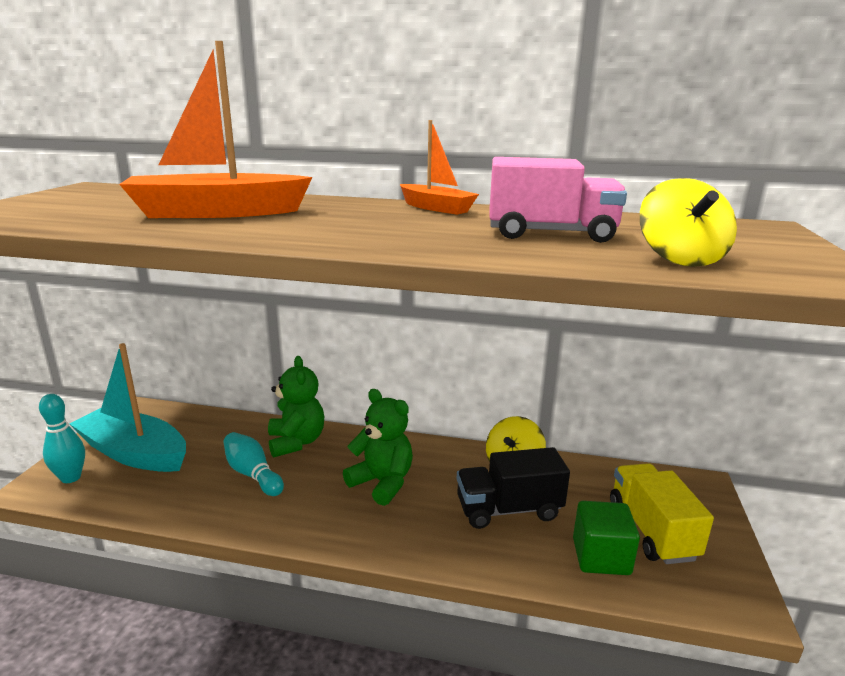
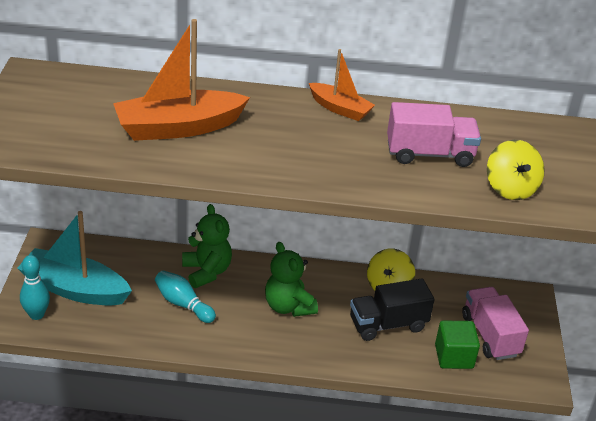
camera: 10 degrees left, 15 degrees up
(382, 482) = (288, 306): green teddy bear -> green teddy bear turned 150 degrees counterclockwise
(651, 530) = (490, 335): yellow truck -> pink truck

